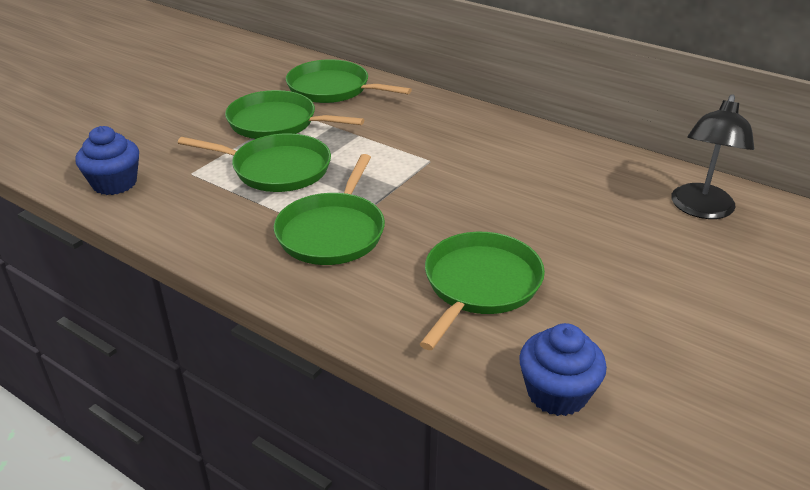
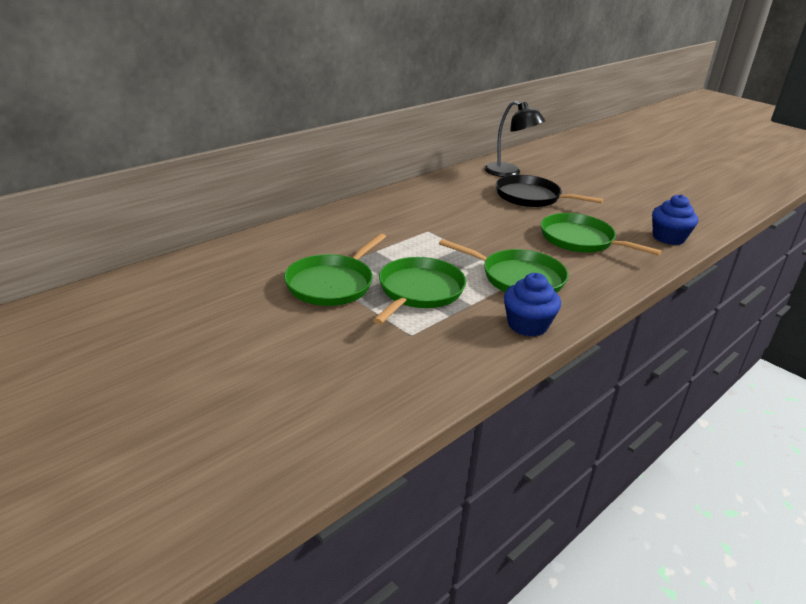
camera: 80 degrees left, 5 degrees down
(114, 183) = (416, 380): blue cupcake -> blue cupcake (527, 325)
(332, 89) = (279, 251): green pan -> none
(613, 234) = (531, 197): none -> black pan

